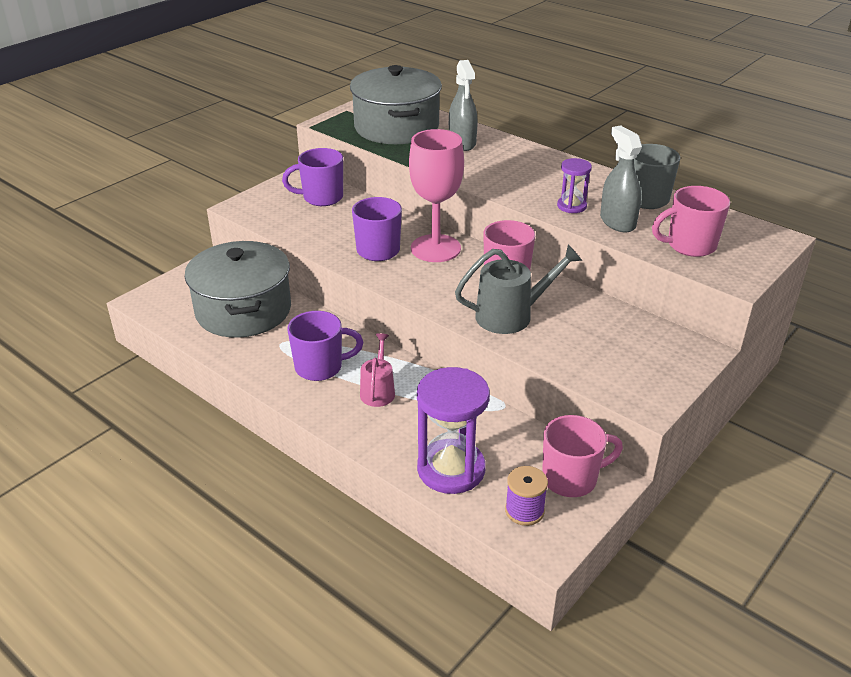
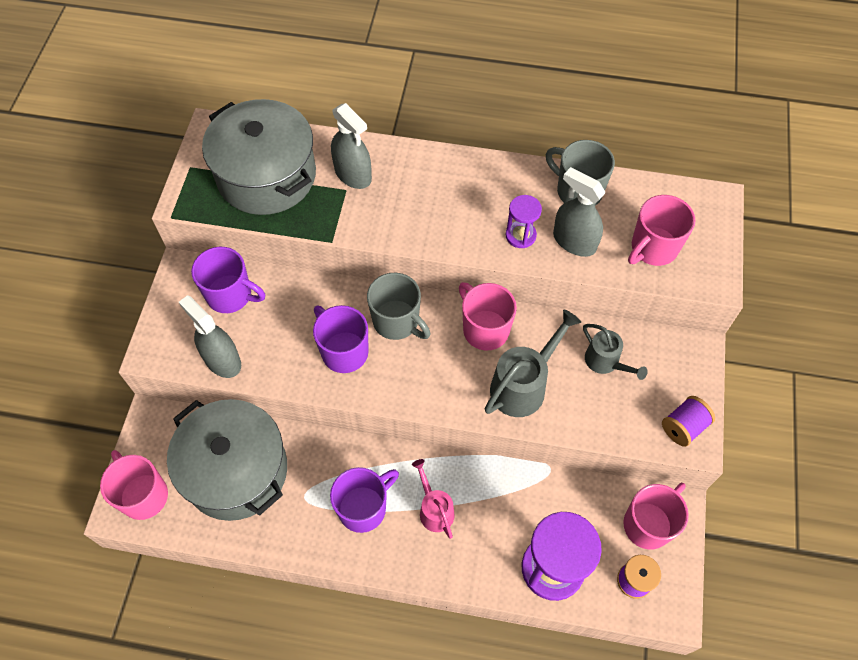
camera: 30 degrees left, 25 degrees up
(166, 298) = (143, 495): none -> pink mug
(283, 225) = (222, 360): none -> grey spray bottle
(321, 198) = (230, 295): purple mug -> purple mug turned 120 degrees counterclockwise
(435, 248) = (397, 322): pink goblet -> grey mug
(601, 328) = (605, 362): none -> grey watering can
(645, 391) = (683, 427): none -> purple spool

